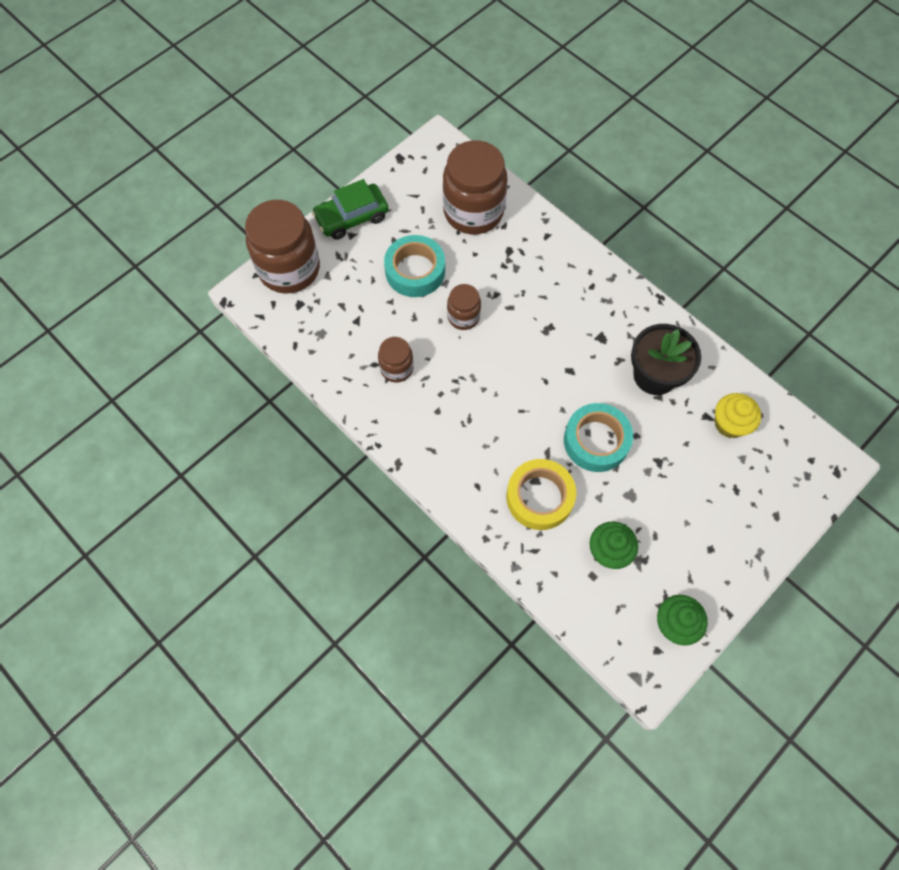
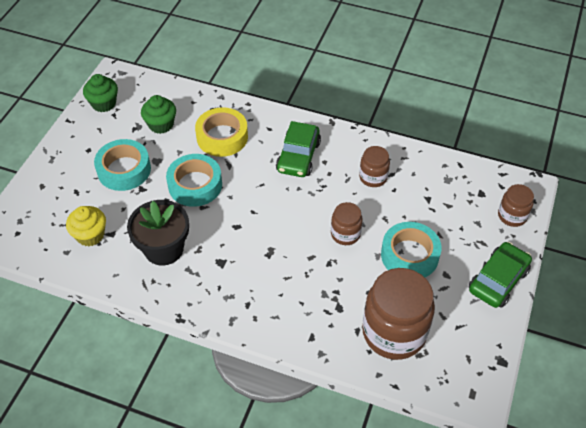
camera: 155 degrees right, 15 degrees down
(289, 269) = (512, 216): brown jar -> brown jar, size x0.51
(463, 430) = (298, 156): none -> green car
(673, 498) = (124, 170): none -> turquoise tape

